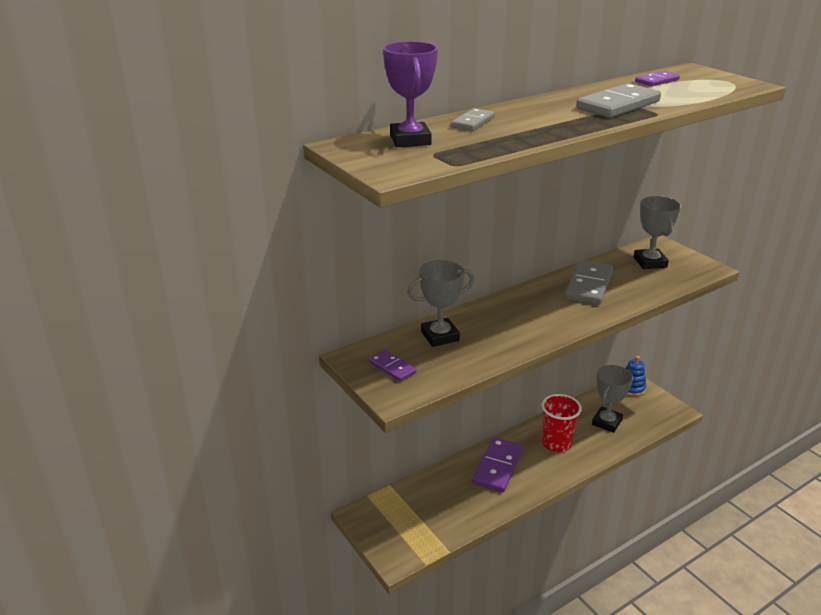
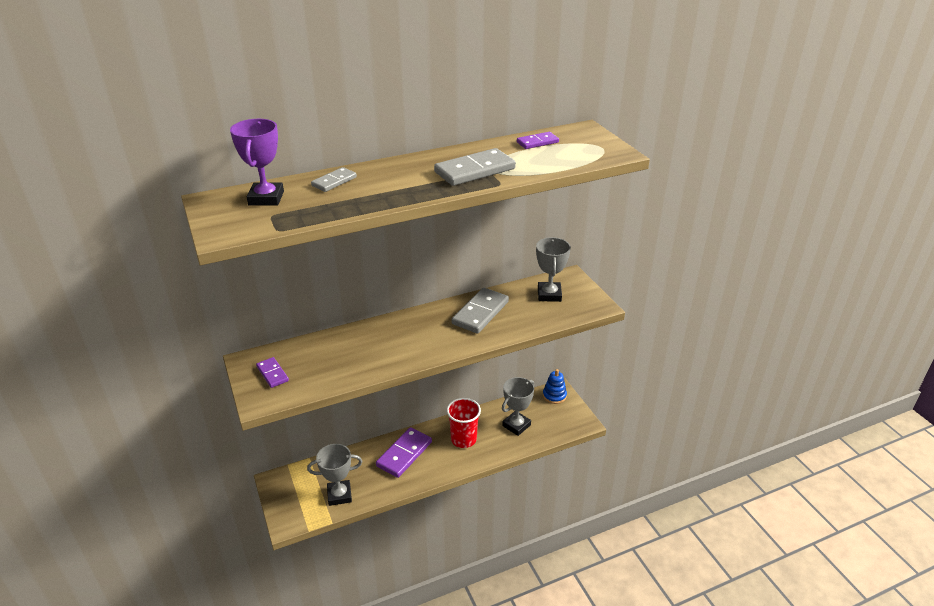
camera: 10 degrees right, 5 degrees up
(440, 336) = (327, 349): grey trophy -> grey trophy (339, 495)

